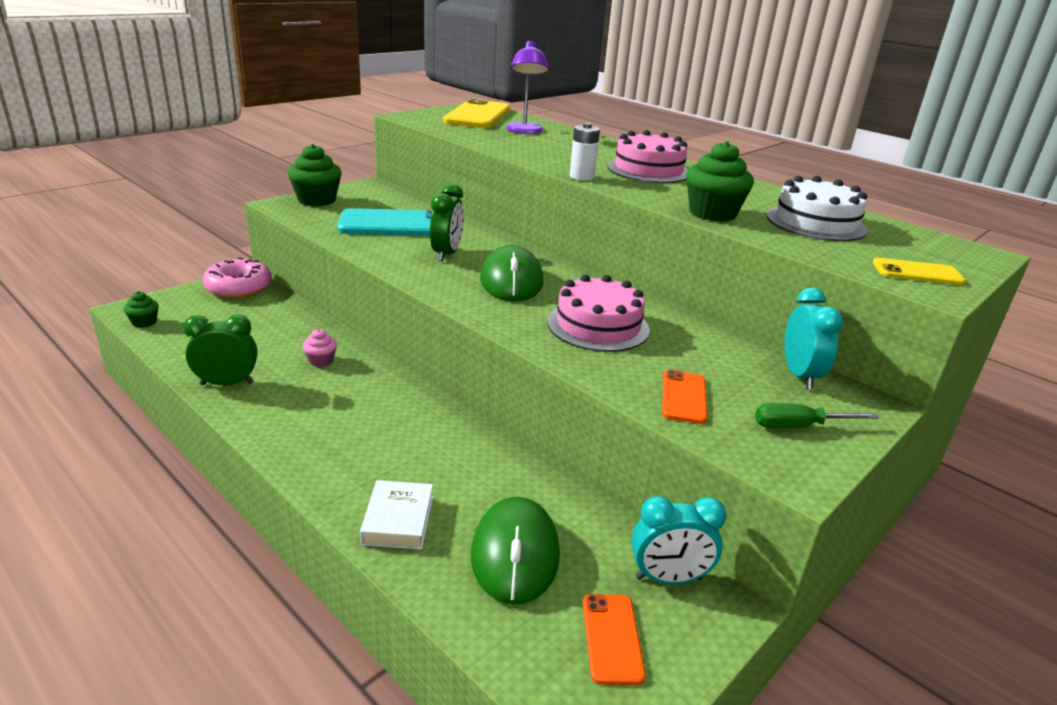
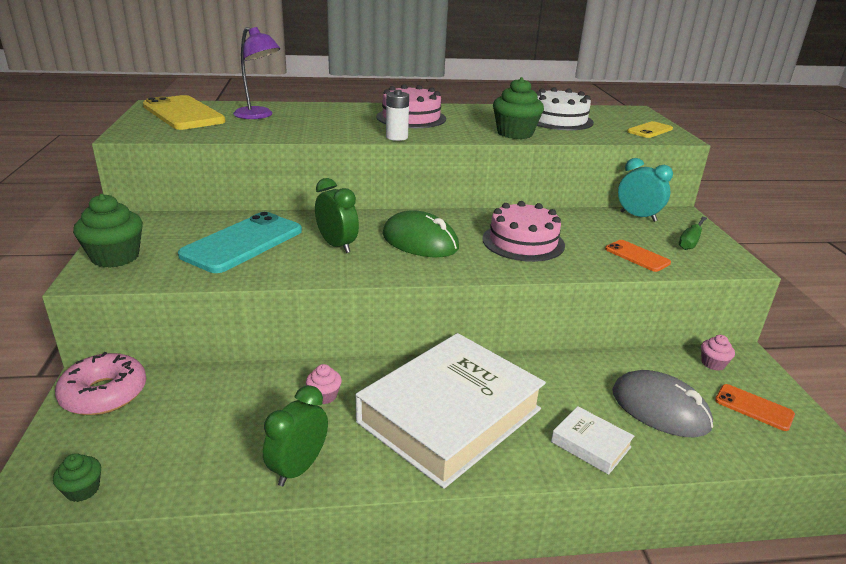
camera: 50 degrees left, 0 degrees up
(357, 425) = (449, 415): none -> white book
(515, 554) = (660, 409): green mouse -> grey mouse
(668, 578) = (713, 363): turquoise clock -> pink cupcake

